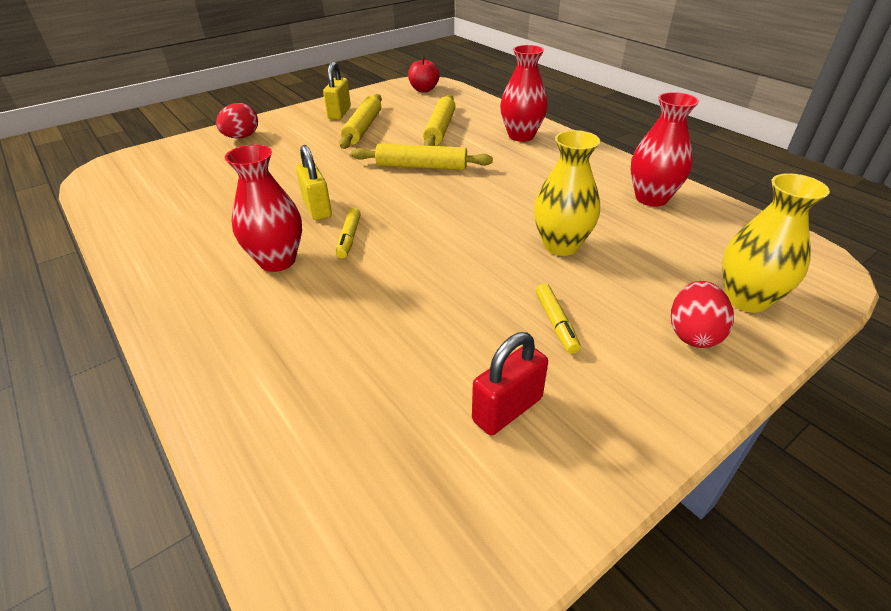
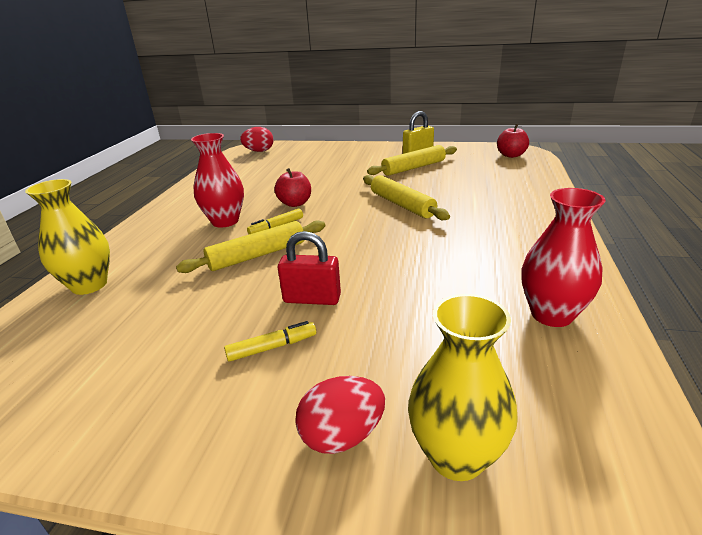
camera: 50 degrees right, 10 degrees down
(241, 137) = (337, 151): red egg -> red egg (259, 151)
(317, 208) = (295, 203): yellow padlock -> red apple
(440, 129) = (466, 185): yellow rolling pin -> yellow rolling pin (257, 255)
(507, 409) = (145, 371): red padlock -> red padlock (312, 299)
(521, 136) = (526, 213): red vase -> none
(556, 323) = (272, 347): yellow marker -> yellow marker turned 150 degrees counterclockwise
(560, 245) = (386, 302): yellow vase -> yellow vase (89, 285)

